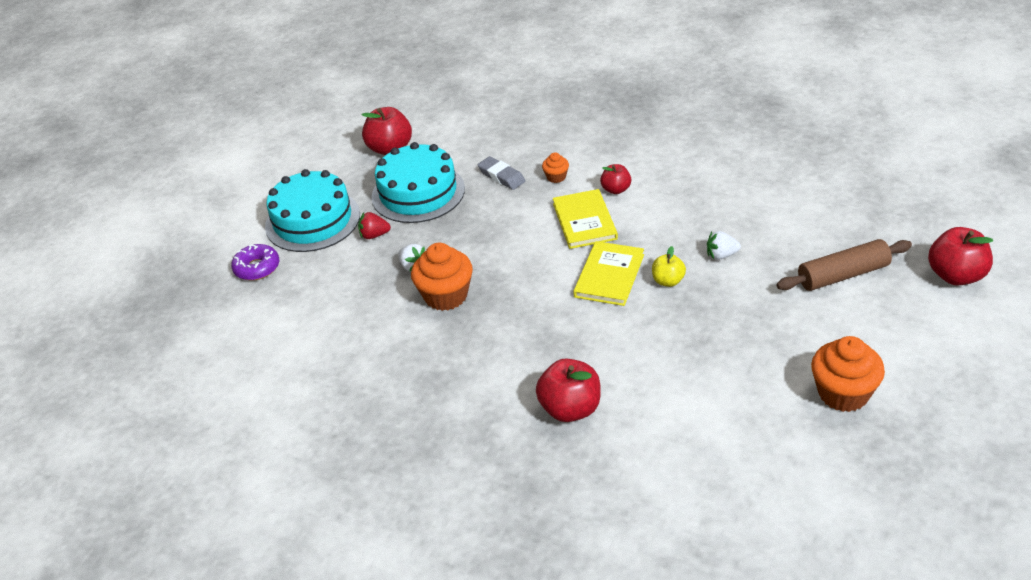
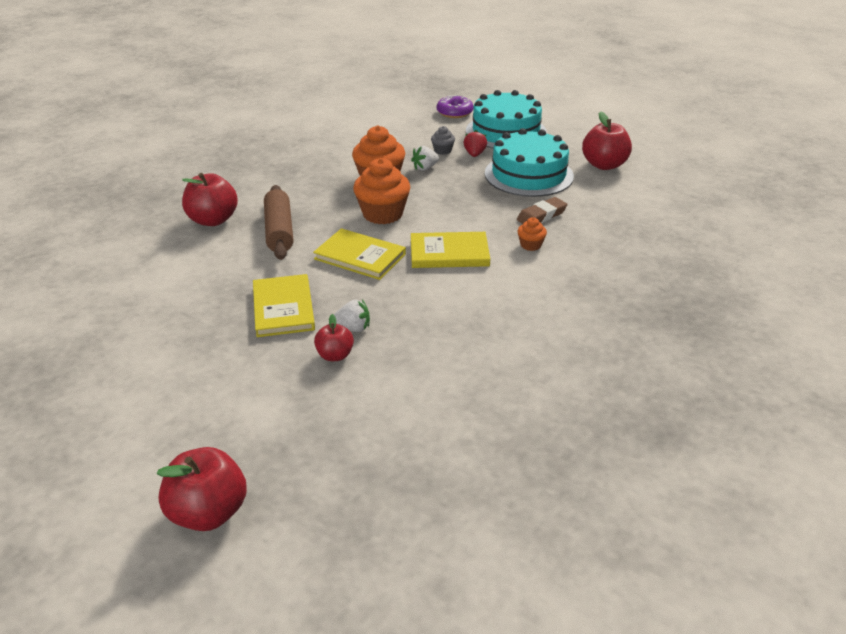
camera: 95 degrees right, 5 degrees down
(367, 260) = (442, 150): none -> grey cupcake
(501, 176) = (541, 216): grey eraser -> brown eraser
(616, 189) = (496, 278): red apple -> red apple (335, 355)
(668, 281) = (333, 288): yellow apple -> none
(711, 305) = (283, 308): none -> yellow book
(721, 255) = (353, 328): white strawberry -> white strawberry turned 90 degrees clockwise
(843, 275) = (270, 410): brown rolling pin -> brown rolling pin (279, 231)
(843, 393) = (109, 364): orange cupcake -> orange cupcake (382, 214)

